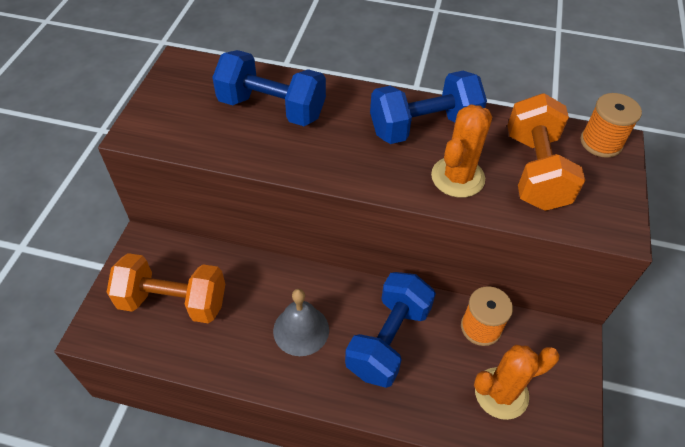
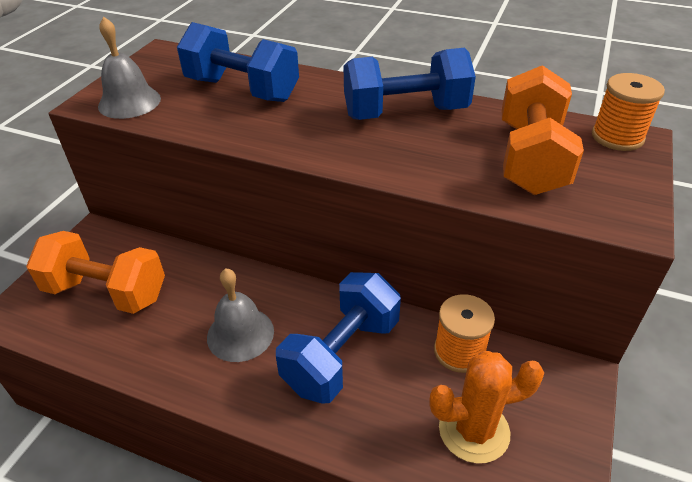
camera: 10 degrees right, 10 degrees down
(171, 130) = (129, 102): none -> grey bell
(457, 177) = (434, 159): orange cactus -> none

